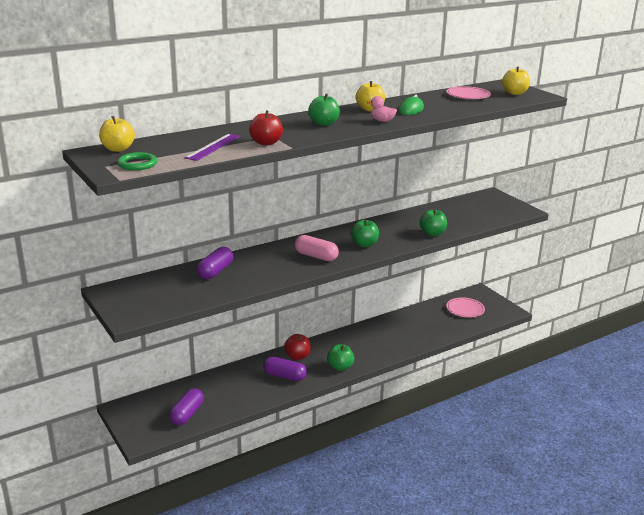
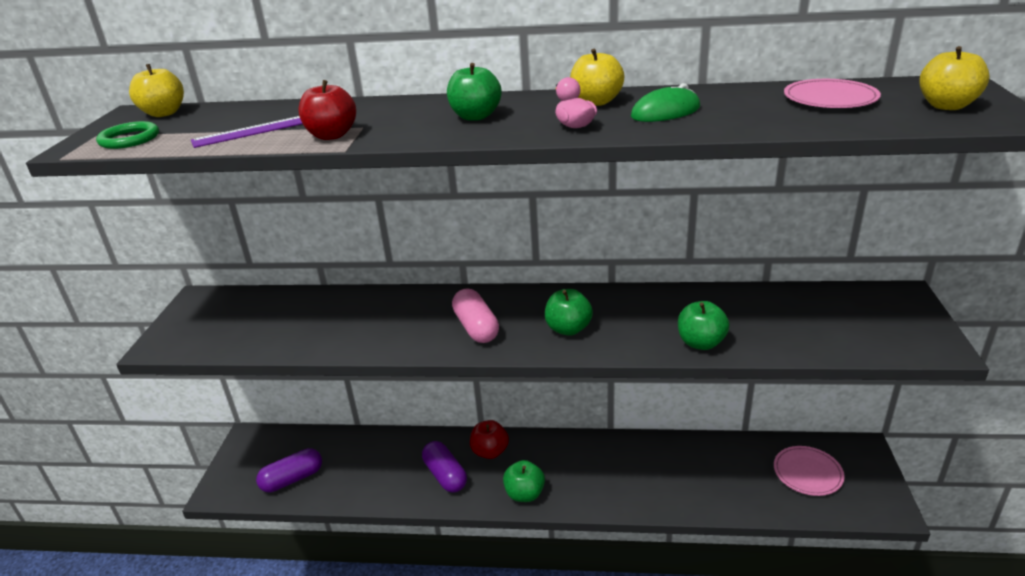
camera: 40 degrees right, 5 degrees up
(215, 271) = (331, 309): purple capsule -> none

